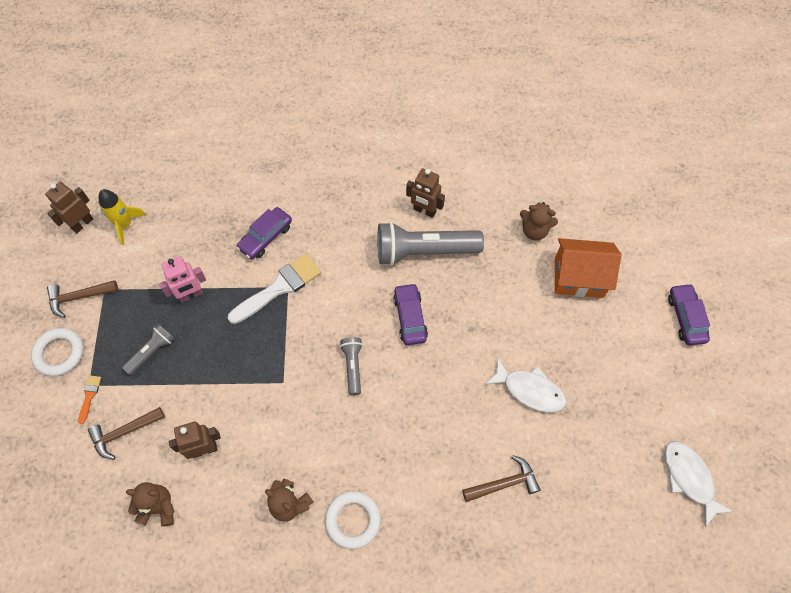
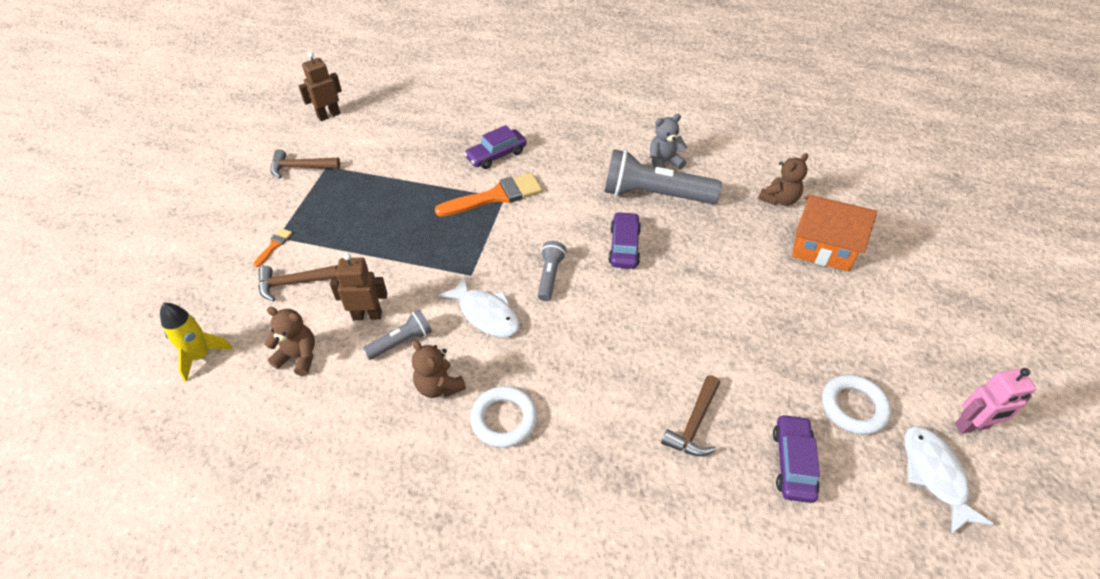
camera: 15 degrees right, 15 degrees down
(59, 353) = (262, 206): white ring -> white ring (853, 407)
(125, 225) = (367, 123): yellow rocket -> yellow rocket (201, 356)
(151, 352) = (349, 223): grey flashlight -> grey flashlight (401, 342)
(191, 294) = (406, 185): pink robot -> pink robot (972, 426)
(279, 287) = (495, 196): white brush -> orange brush
(424, 211) = (663, 163): brown robot -> grey teddy bear
(504, 483) = (694, 424): brown hammer -> brown hammer turned 120 degrees clockwise
(529, 390) = (744, 339): white fish -> white fish (486, 314)
(534, 230) = (779, 199): brown teddy bear -> brown teddy bear turned 75 degrees counterclockwise
(686, 318) = (947, 309): purple car -> purple car (793, 463)

